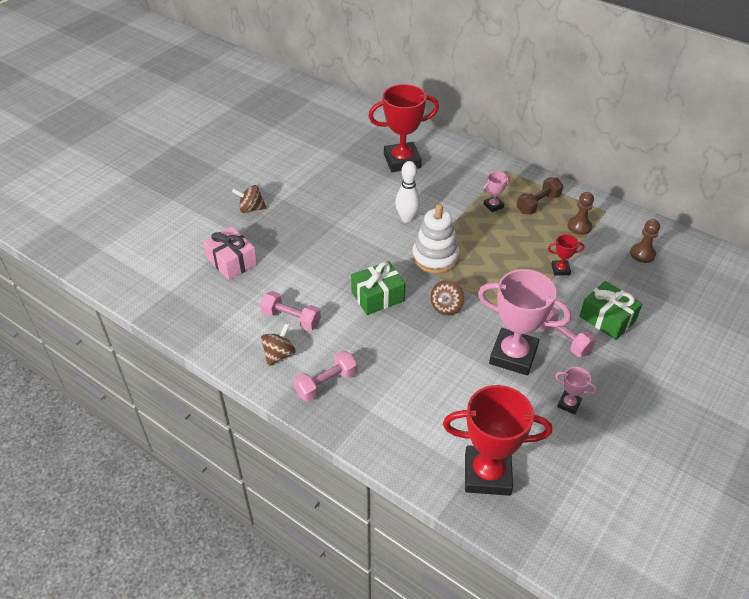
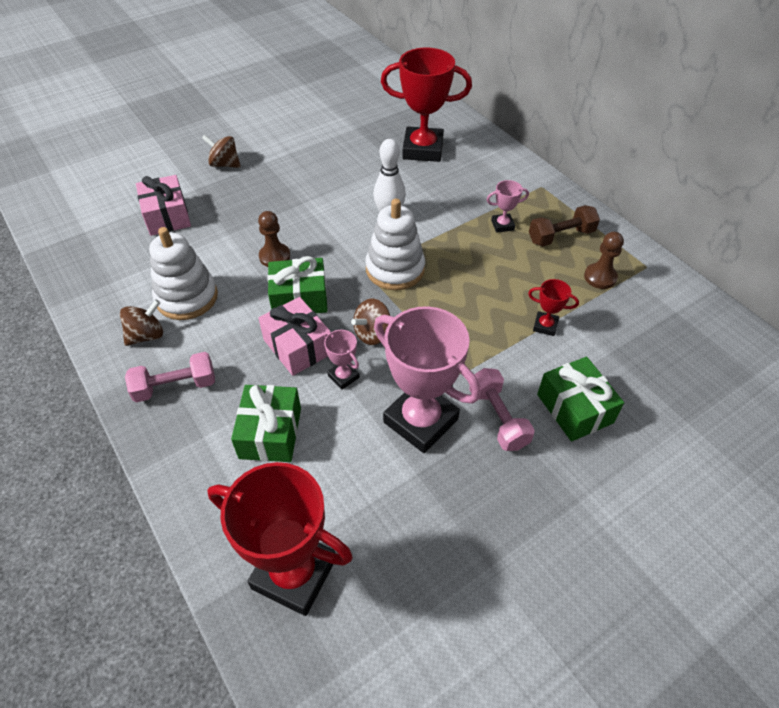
camera: 20 degrees right, 5 degrees up
(291, 319) = (187, 297): pink dumbbell -> white stacking toy
(398, 330) = (298, 346): none -> pink gift
(416, 394) = (270, 433): none -> green gift
(569, 404) = (458, 511): pink trophy -> pink trophy (343, 376)
(642, 254) = (669, 335): brown pawn -> brown pawn (274, 256)

